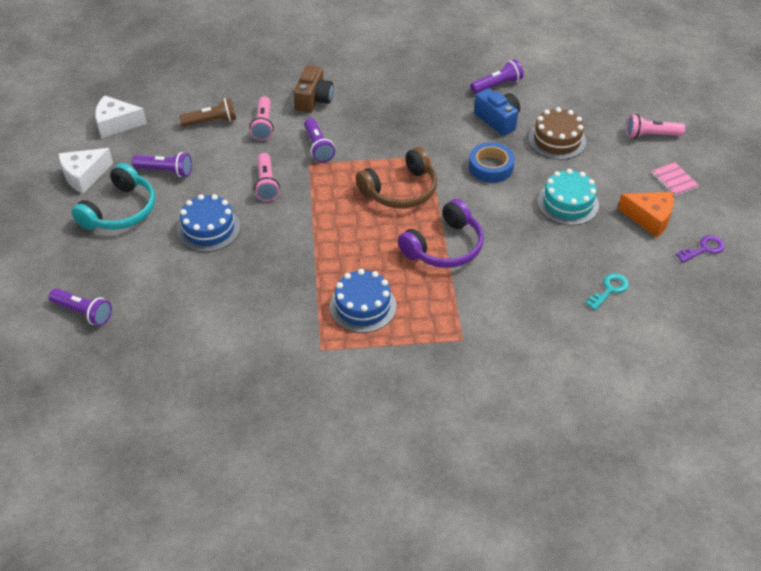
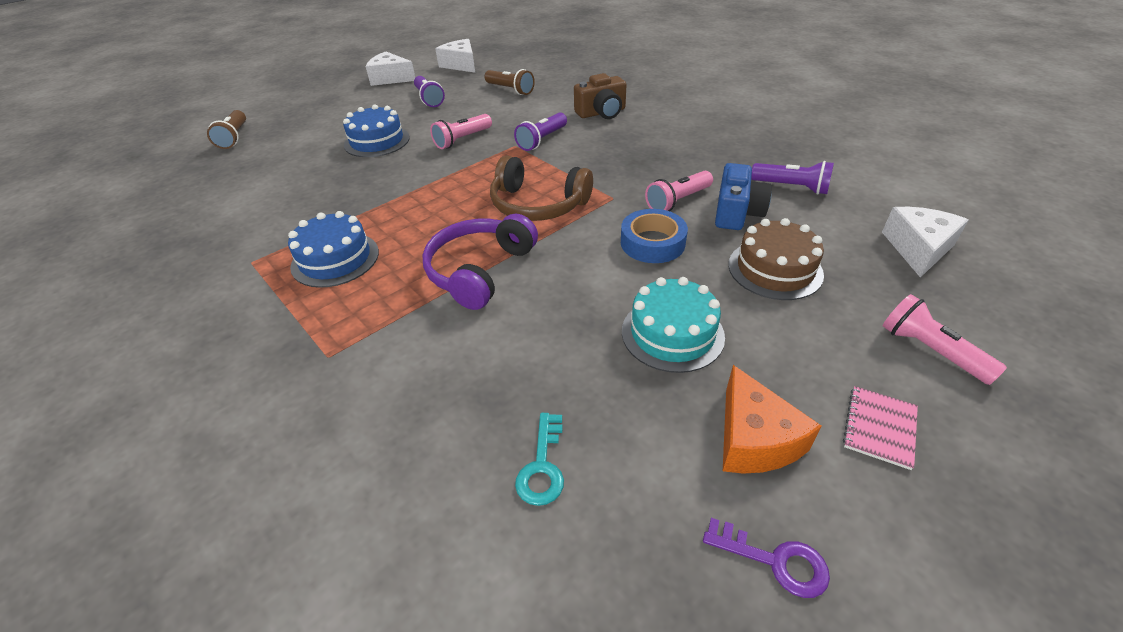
camera: 55 degrees right, 5 degrees down
(83, 312) = (234, 137): purple flashlight -> brown flashlight
(120, 210) = (364, 103): turquoise headphones -> none
(263, 125) = (535, 108): pink flashlight -> pink flashlight (677, 201)
(444, 247) = (479, 270): purple headphones -> purple headphones turned 105 degrees clockwise
(590, 85) = (918, 249): none -> white cheese
(609, 290) = (542, 466): turquoise key -> turquoise key turned 90 degrees clockwise

